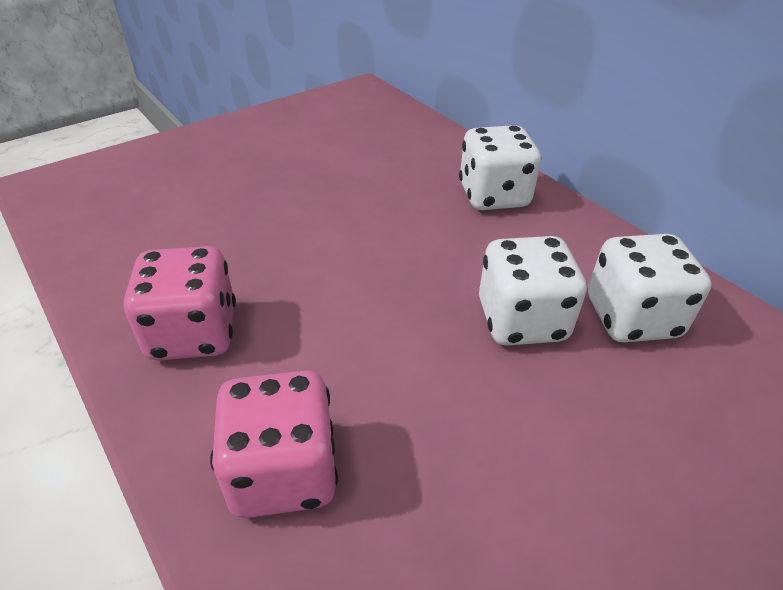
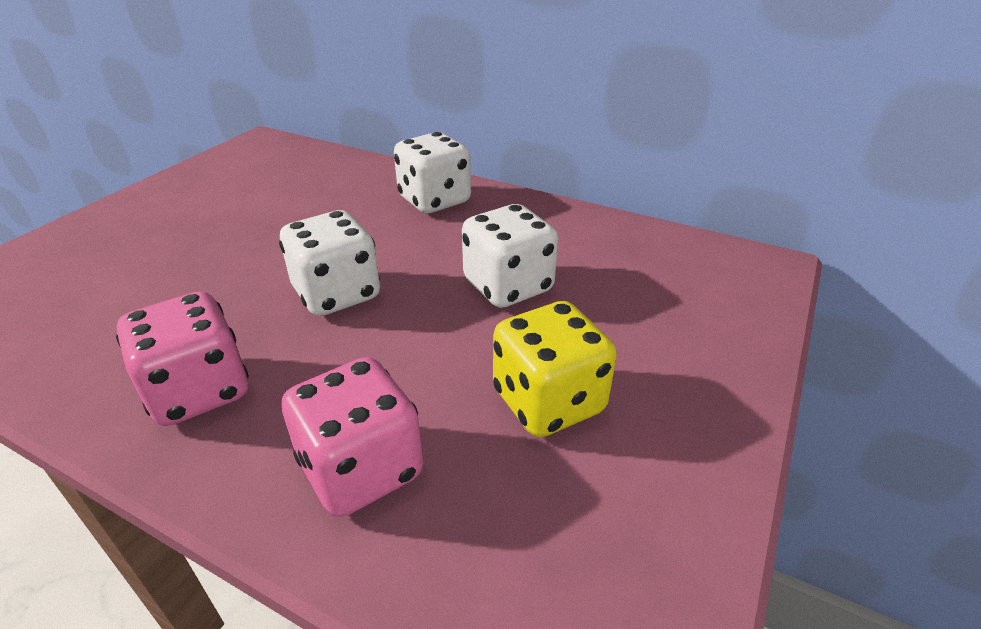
camera: 25 degrees left, 5 degrees down
(497, 475) = (548, 402): none -> yellow dice
(631, 318) = (591, 259): white dice -> white dice (337, 294)

